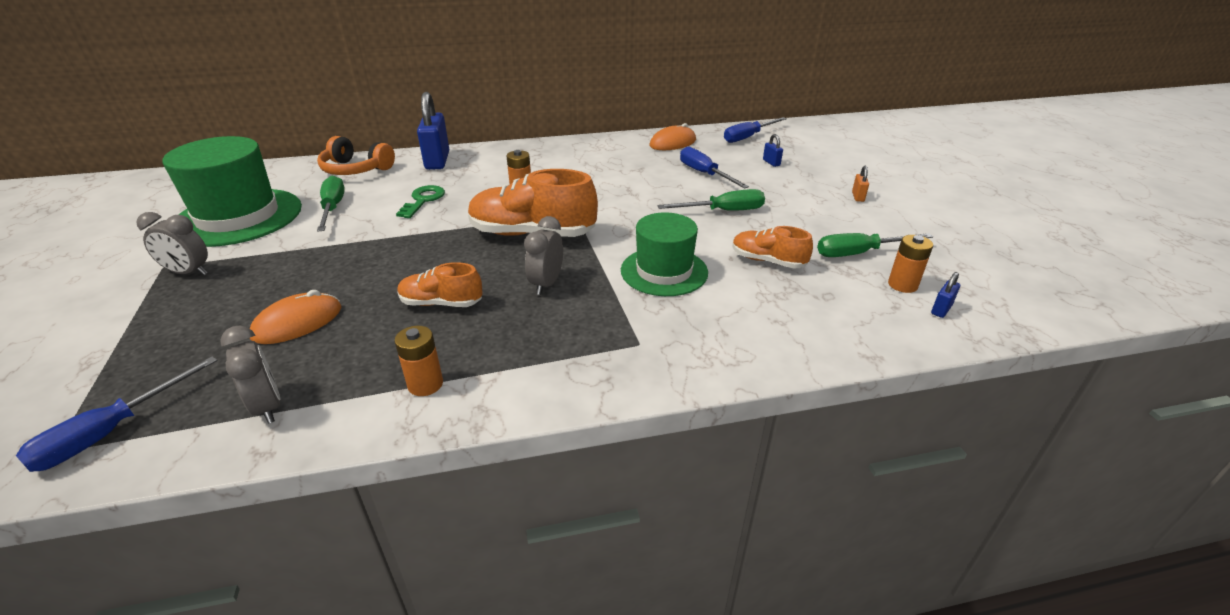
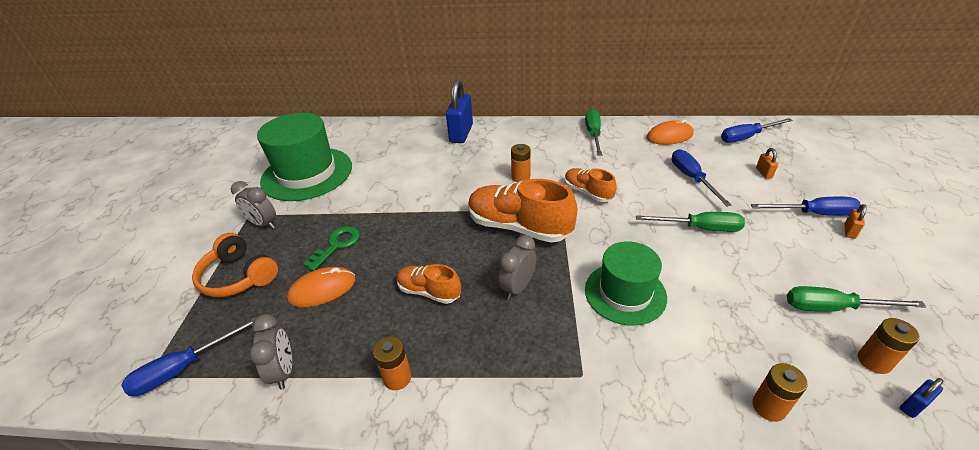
camera: 20 degrees right, 5 degrees up
(333, 208) = (373, 174): green screwdriver -> green screwdriver (593, 134)
(356, 169) = (398, 135): orange headphones -> orange headphones (238, 276)
(423, 200) = (441, 176): green key -> green key (337, 245)
(767, 261) = (730, 299): orange shoe -> orange shoe (588, 192)
(771, 163) = (763, 173): blue padlock -> orange padlock
(824, 188) = (813, 214): none -> blue screwdriver
(824, 333) = (768, 407): none -> orange battery

